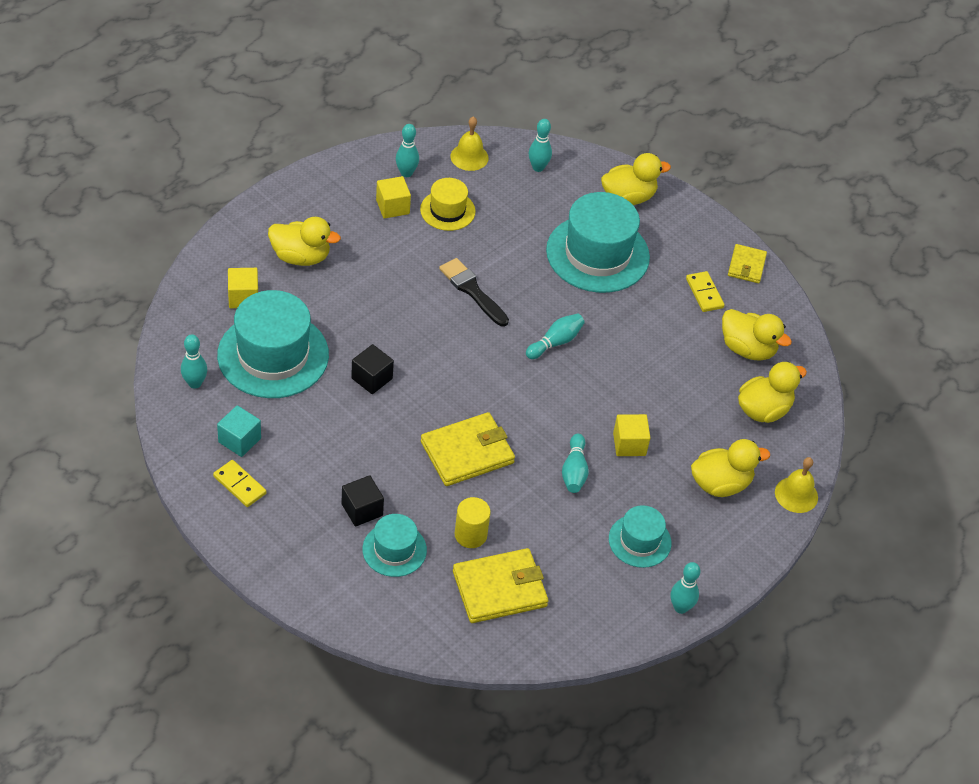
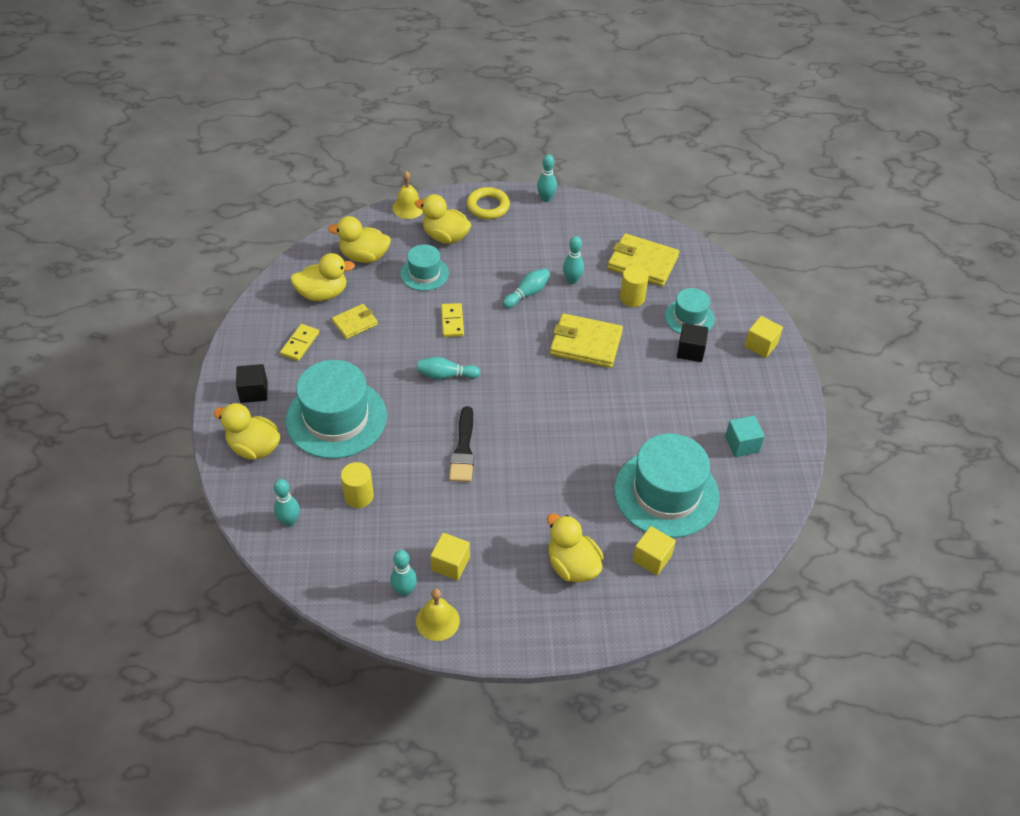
camera: 135 degrees left, 0 degrees up
(195, 383) = (746, 508): turquoise bowling pin -> turquoise bowling pin (572, 280)
(239, 485) = (764, 414): yellow domino -> yellow domino (452, 321)
(372, 378) = (605, 430): black cube -> black cube (254, 392)
(447, 210) = (408, 530): yellow hat -> none
(469, 157) = (333, 571): yellow bell -> yellow bell (437, 621)
(510, 211) = (359, 496): none -> yellow cylinder
(629, 444) = (474, 287): yellow cube -> yellow cube (761, 345)
(639, 541) = (531, 238): turquoise hat -> turquoise hat (424, 273)
(725, 552) = (488, 206): none -> yellow ring
(746, 266) = (244, 343): yellow wallet -> yellow wallet (355, 323)
(747, 349) = (323, 294): yellow duck -> yellow duck turned 90 degrees clockwise

